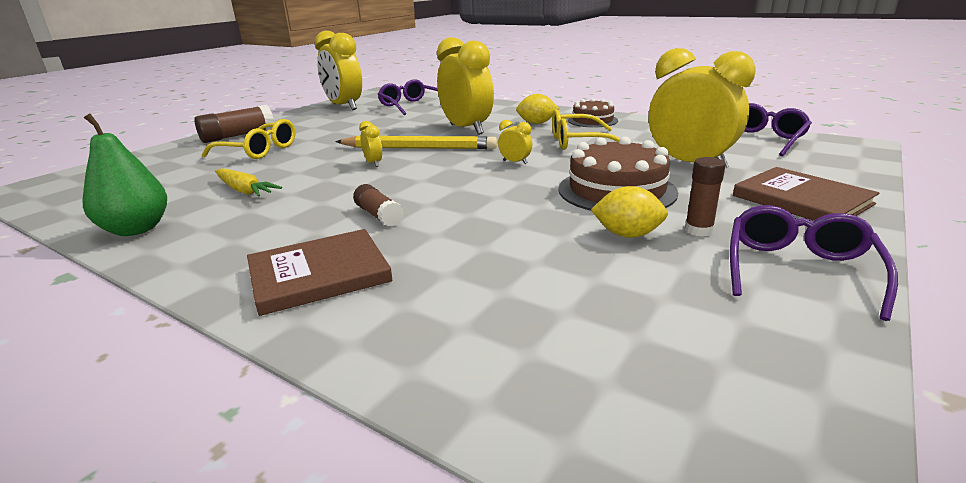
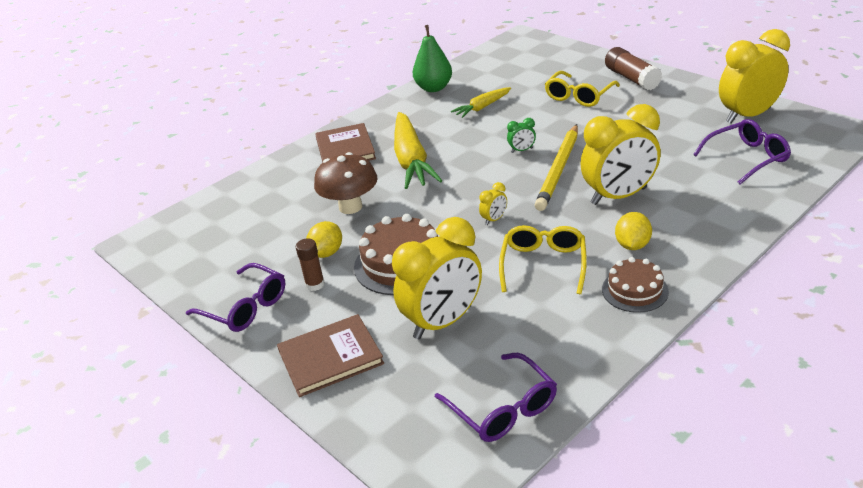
camera: 105 degrees right, 10 degrees up
(373, 163) = (522, 150): yellow clock -> green clock
(378, 215) = (411, 160): brown glue stick -> yellow carrot
(509, 238) = (350, 207): none -> brown mushroom

